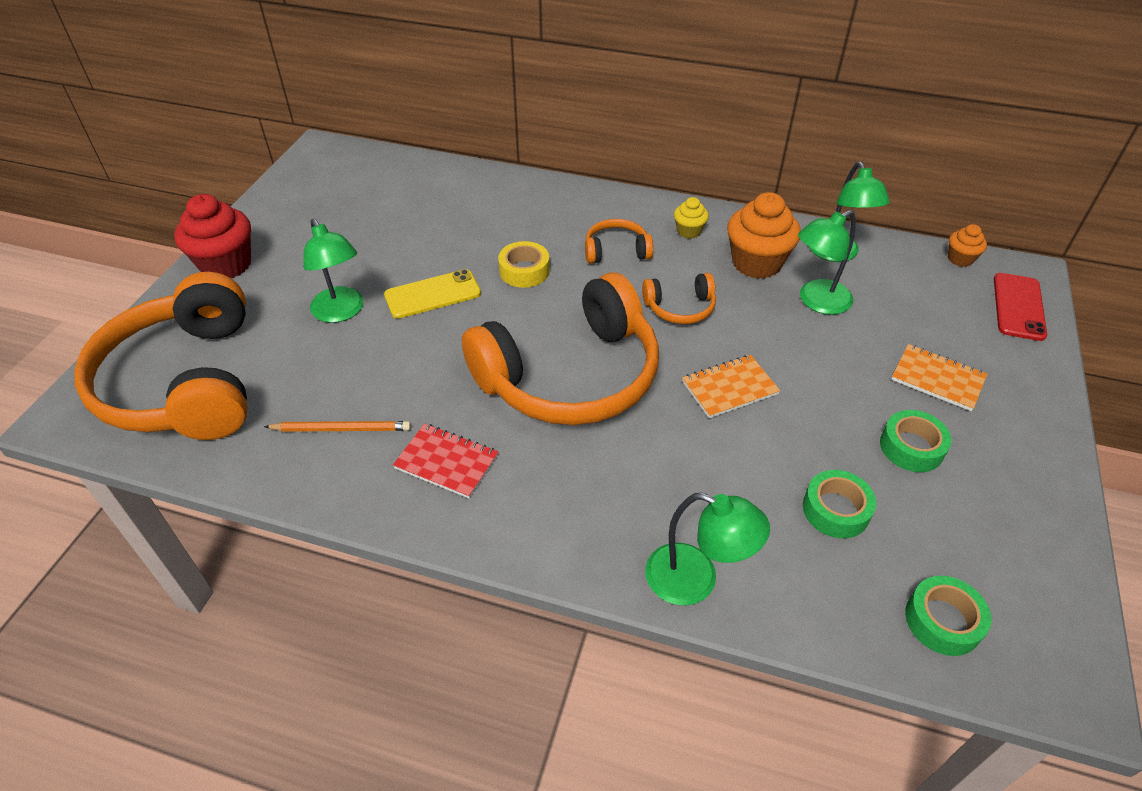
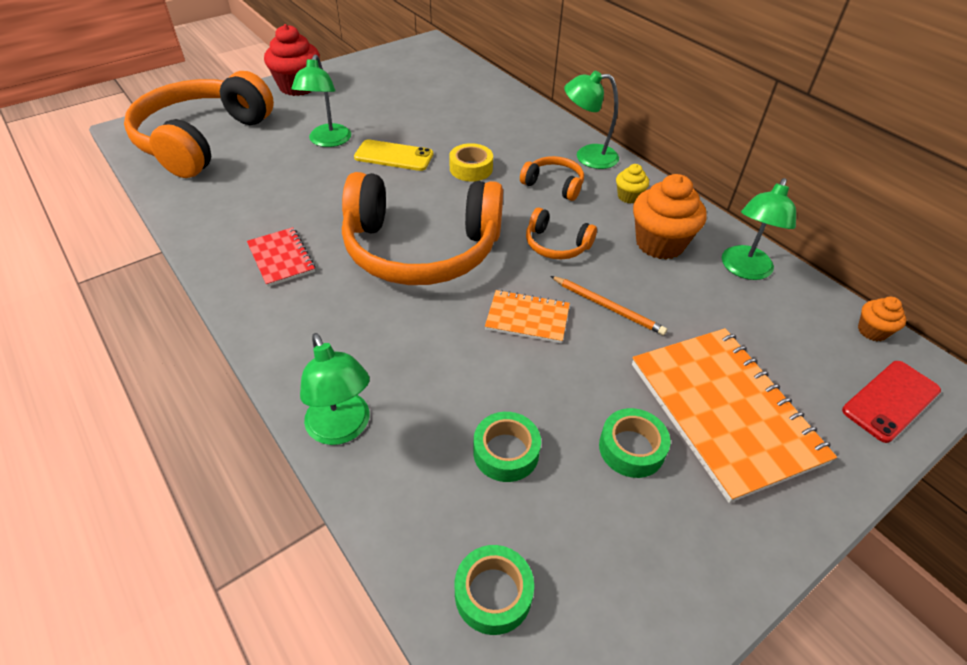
camera: 35 degrees right, 0 degrees up
(342, 429) = (248, 207): orange pencil -> orange pencil (608, 307)
(817, 301) = (680, 296): green lamp -> green lamp (587, 156)
(937, 379) = (724, 412): orange notebook -> orange notebook, size x1.99

